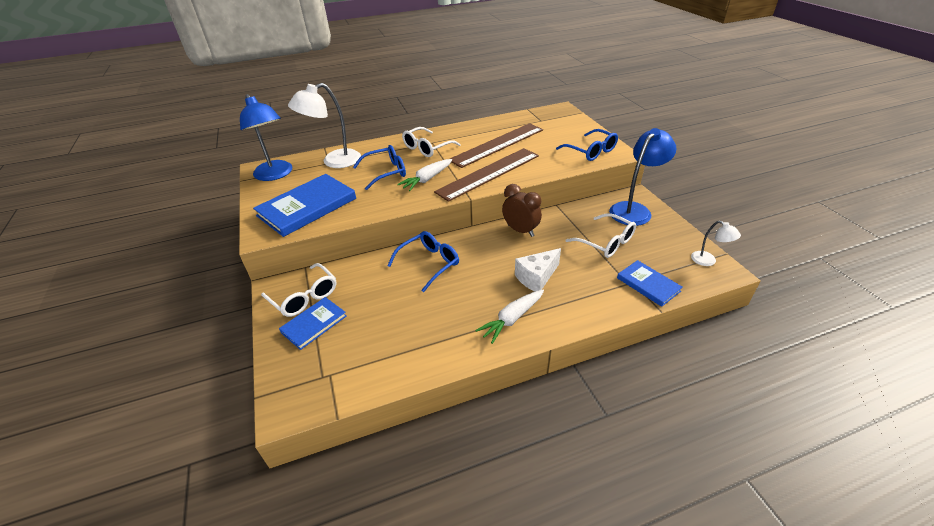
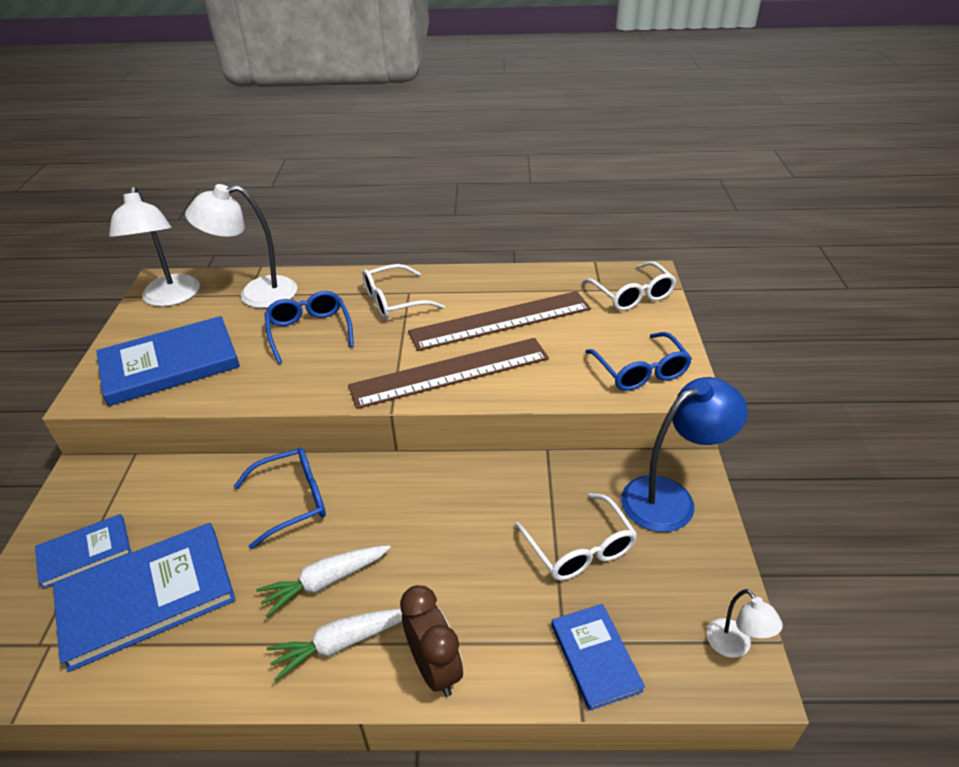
camera: 20 degrees right, 0 degrees up
(276, 175) = (170, 298): blue lamp -> white lamp
(304, 297) = (103, 503): white glasses -> white glasses (632, 295)
(375, 333) = (147, 597): none -> blue book
(386, 172) = (309, 331): blue glasses -> blue glasses turned 105 degrees counterclockwise
(427, 179) = (355, 359): white carrot -> white carrot (325, 582)
(520, 230) = (460, 482): brown clock -> brown clock (435, 668)
(536, 277) = (426, 579): white cheese -> none

